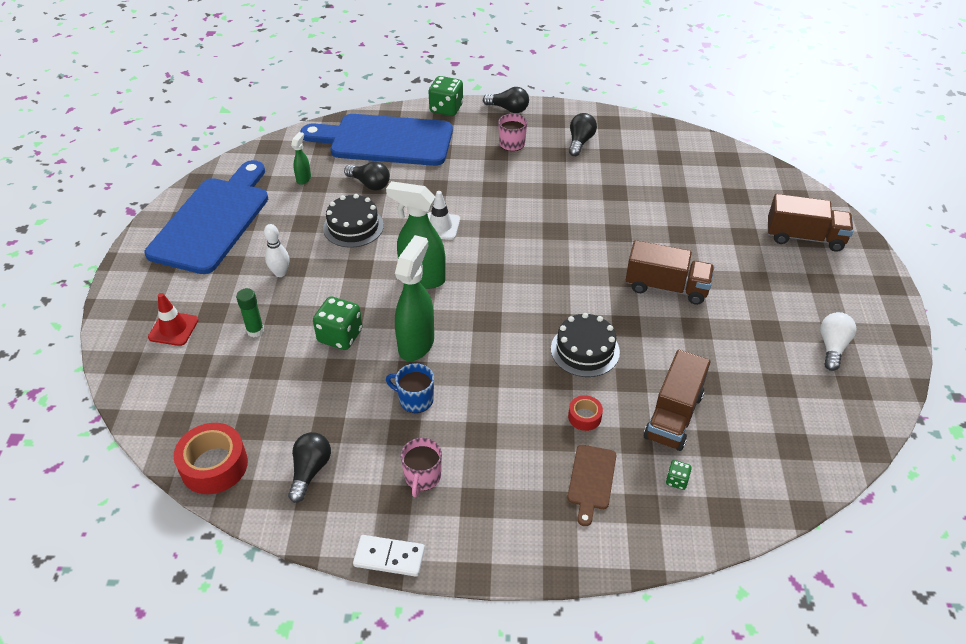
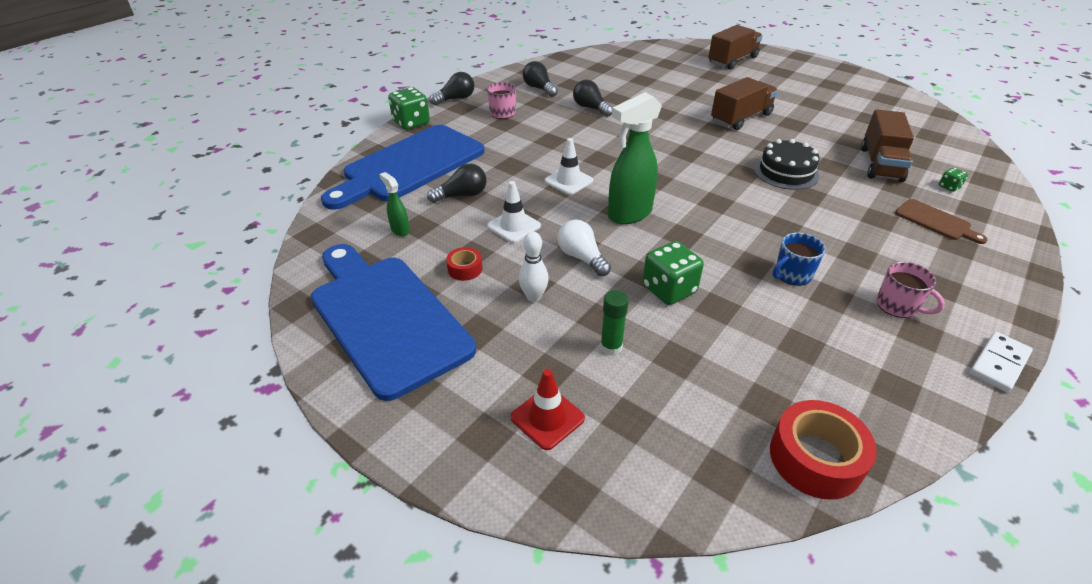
camera: 55 degrees left, 5 degrees down
(310, 471) = (858, 379): black light bulb -> black light bulb (591, 108)
(353, 227) = (514, 226): black cake -> white traffic cone
(416, 344) = (716, 248): green spray bottle -> none
(584, 417) = (862, 199): red tape -> red tape (465, 269)
(673, 416) = (880, 164): brown truck -> brown truck turned 45 degrees clockwise
(832, 347) = (845, 91): white light bulb -> white light bulb (582, 258)

